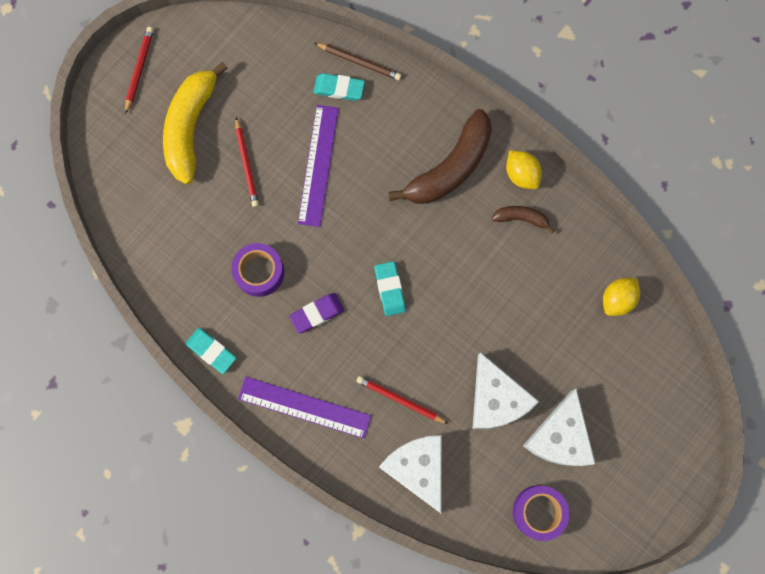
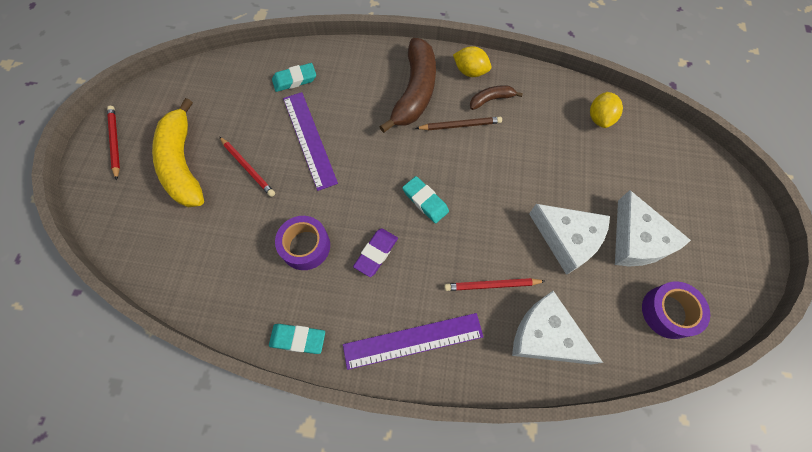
camera: 30 degrees left, 10 degrees down
(359, 62) = (300, 56): brown pencil -> brown pencil (460, 125)

